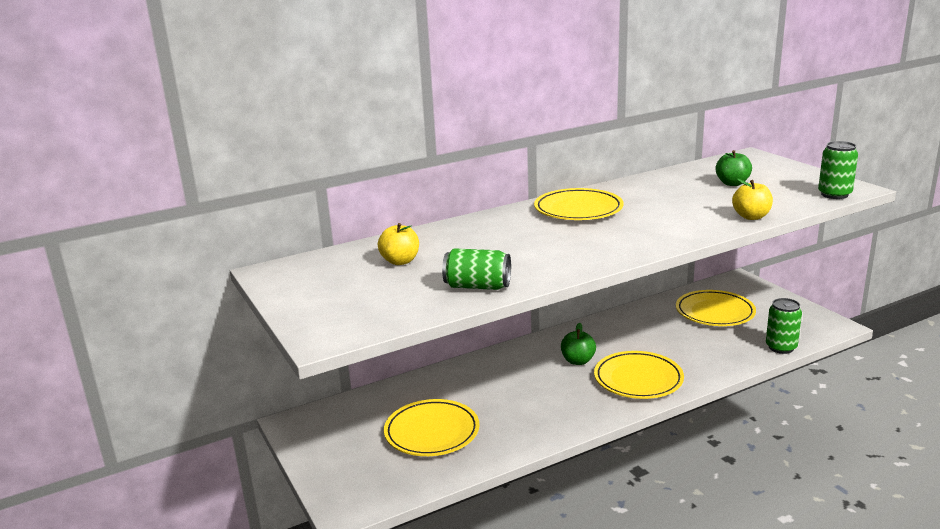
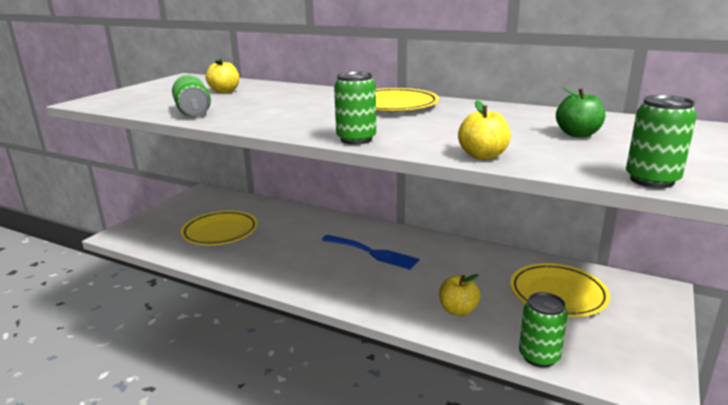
camera: 55 degrees right, 0 degrees up
(578, 361) = (372, 253): green apple -> blue fork
(638, 379) = (371, 288): yellow plate -> none
(668, 241) = (356, 139): none -> green can
(704, 355) = (458, 310): none -> yellow apple

